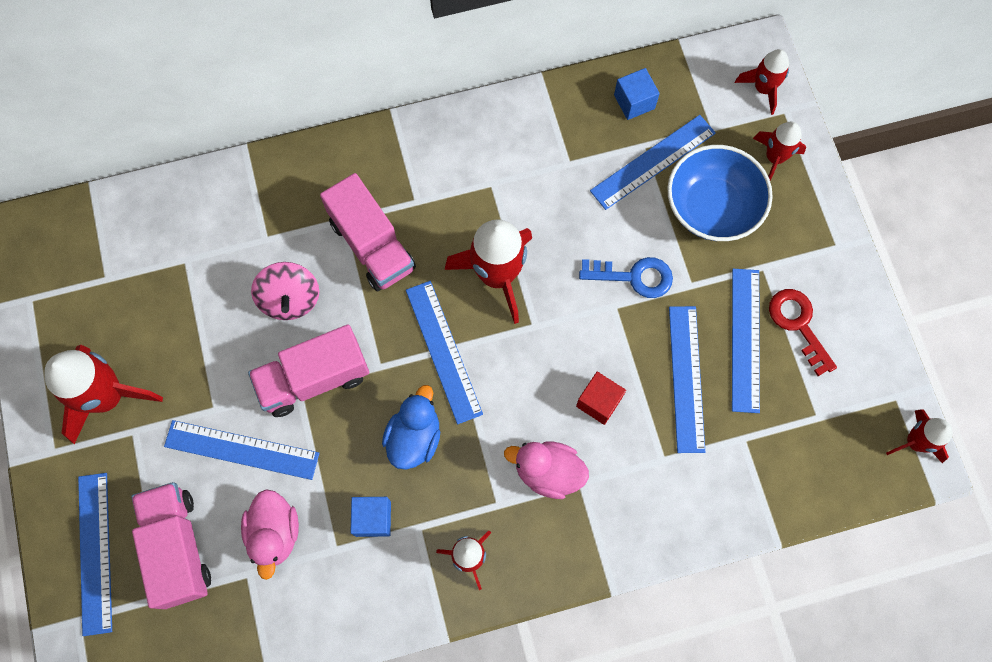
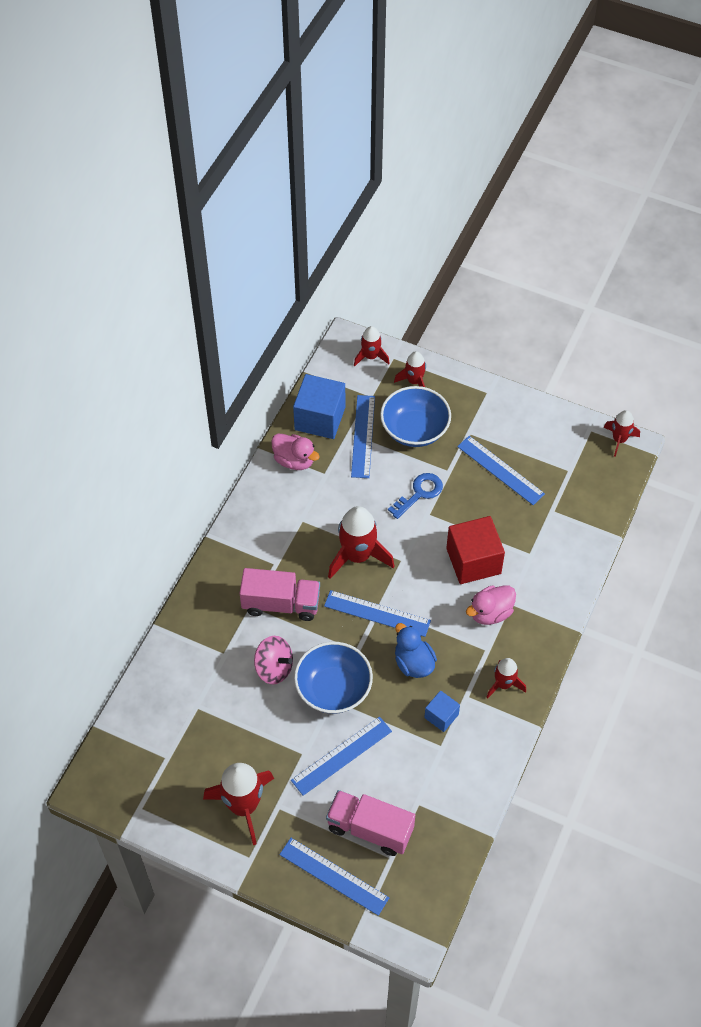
camera: 50 degrees left, 15 degrees down
(275, 533) = (406, 772): pink duck -> pink duck (294, 460)
(314, 378) = (333, 689): pink truck -> blue bowl
(599, 402) = (473, 561): red cube -> red cube, size x1.87
(634, 102) = (320, 418): blue cube -> blue cube, size x1.87
(686, 378) = (497, 512): blue ruler -> none
(798, 324) = (514, 441): red key -> none

